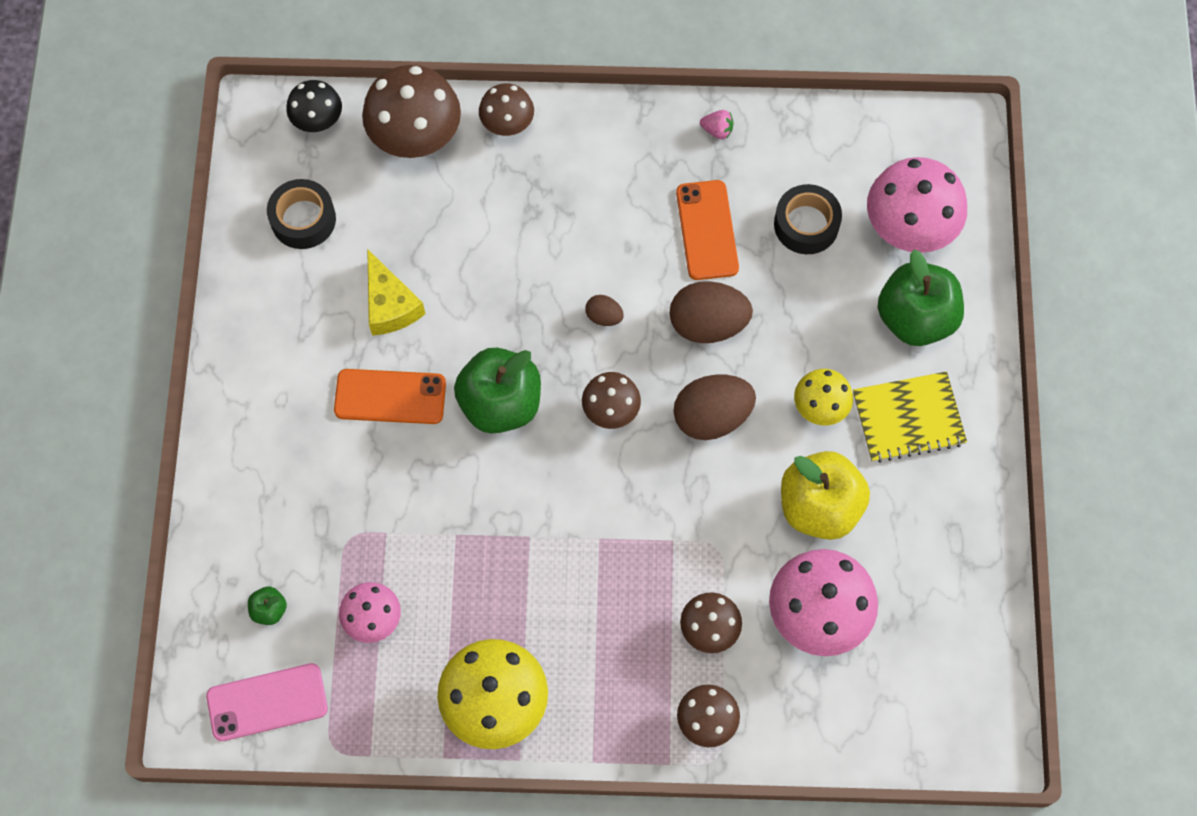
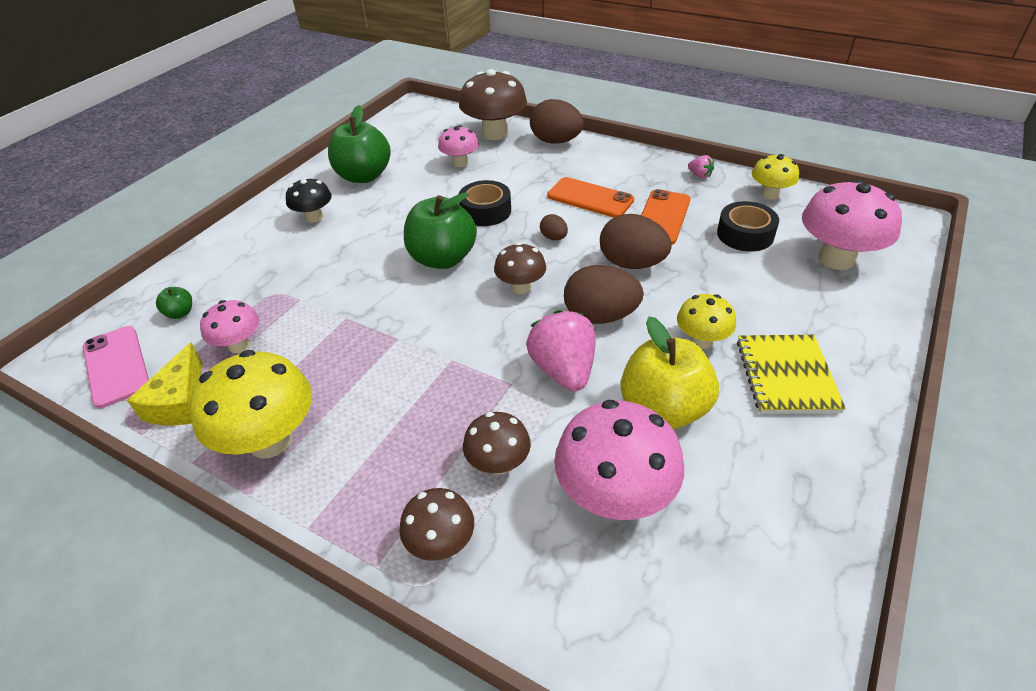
camera: 30 degrees right, 25 degrees down
(267, 702) = (116, 366): pink phone -> pink phone turned 45 degrees clockwise
(303, 219) = (398, 147): black tape -> black tape (485, 211)
(318, 120) = (444, 116): black mushroom -> black mushroom (314, 217)
(390, 305) = (414, 193): yellow cheese -> yellow cheese (180, 402)
(390, 397) = (372, 233): orange phone -> orange phone (590, 198)
(409, 220) = (460, 163): none -> pink mushroom
(507, 124) = (556, 141): brown mushroom -> brown egg
(711, 502) = (563, 370): none -> pink strawberry
(809, 138) = (770, 194): none -> yellow mushroom
(908, 418) = (786, 375): yellow notebook -> yellow notebook turned 75 degrees clockwise
(915, 318) = (821, 312): green apple -> green apple (364, 176)

